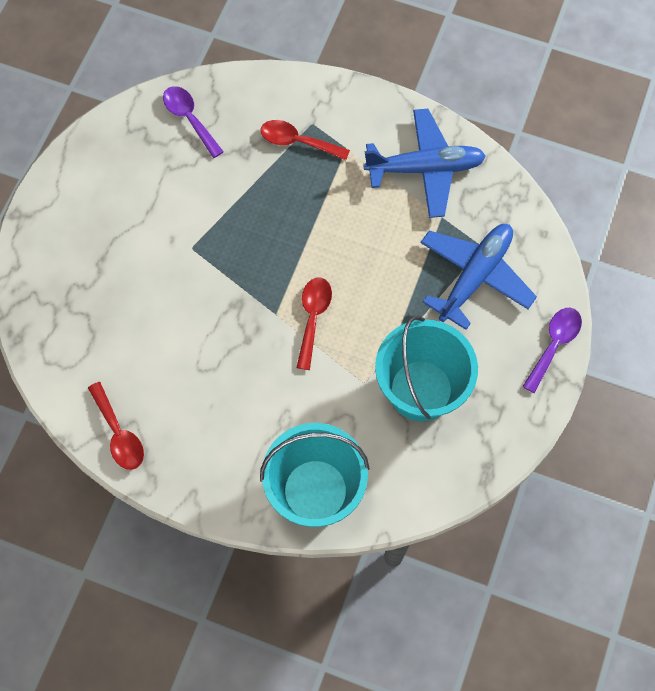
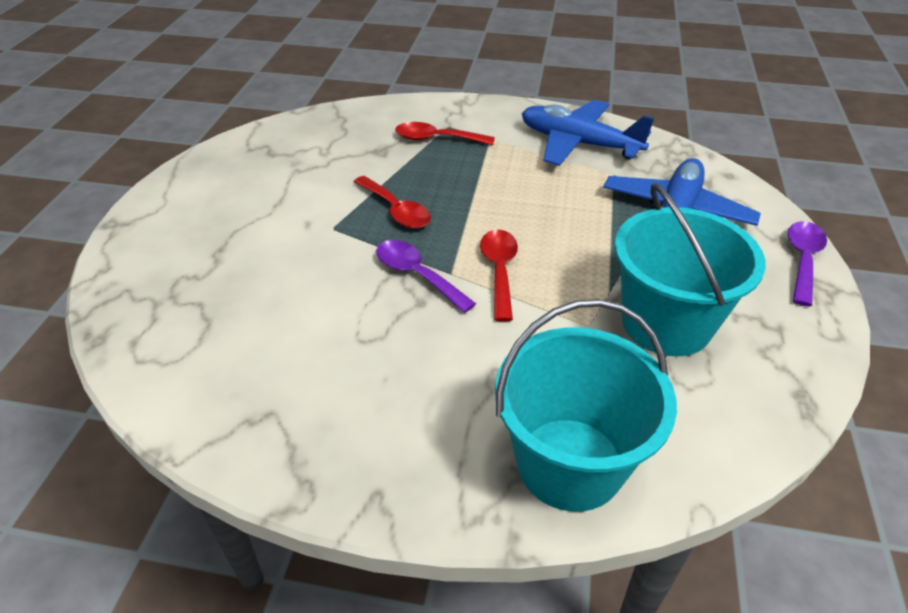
camera: 10 degrees left, 25 degrees down
(118, 433) = (248, 431): red spoon -> red spoon (396, 210)
(190, 119) = (316, 135): purple spoon -> purple spoon (417, 275)
(425, 169) = (578, 144): blue plane -> blue plane turned 135 degrees counterclockwise

